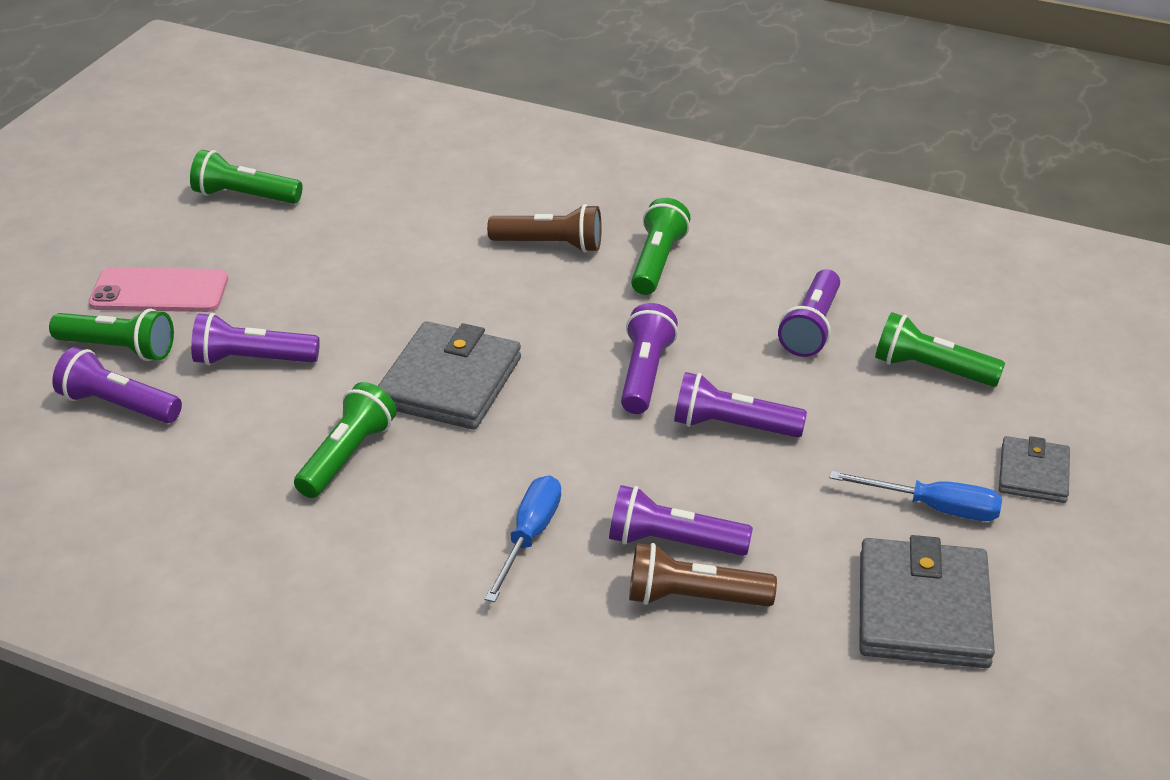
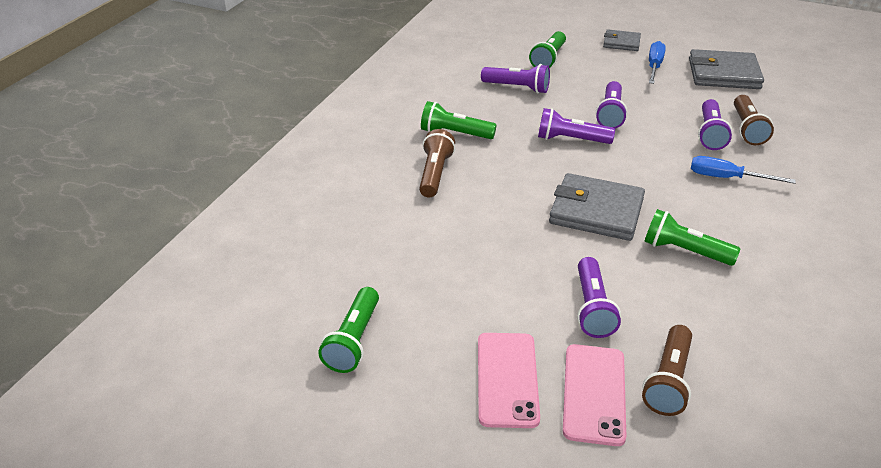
camera: 90 degrees left, 0 degrees up
(118, 405) = (668, 381): purple flashlight -> brown flashlight
(119, 349) = (594, 393): green flashlight -> pink phone

